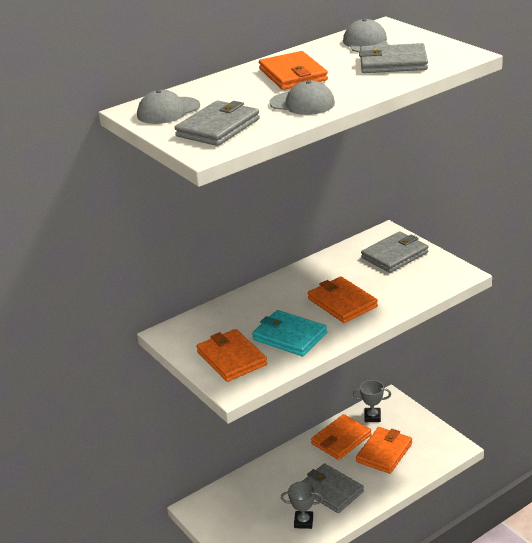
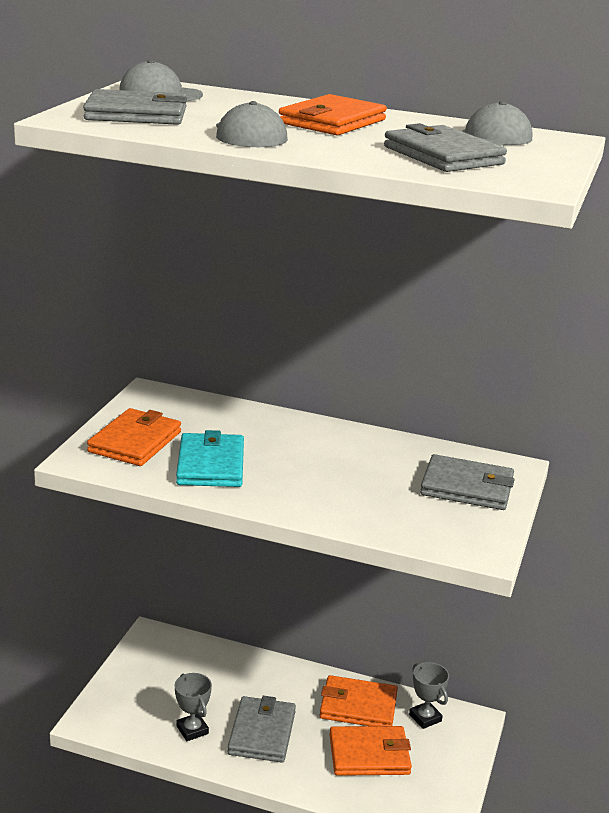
camera: 50 degrees right, 5 degrees down
(342, 303) = (316, 480): orange wallet -> none

